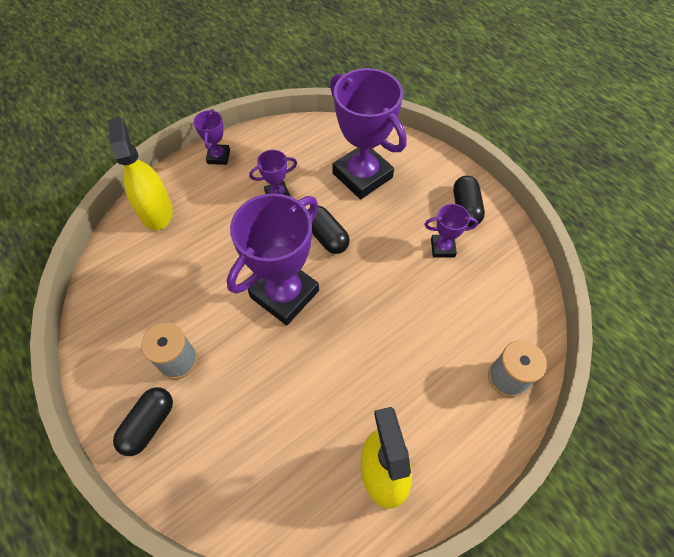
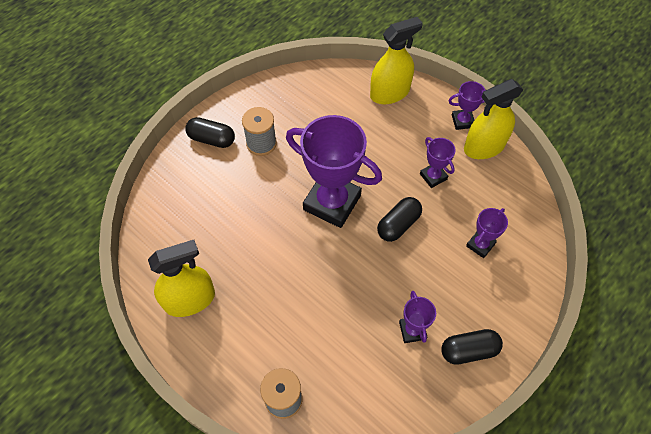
camera: 80 degrees right, 0 degrees up
(255, 147) = (484, 147): none -> yellow spray bottle
(362, 175) = (480, 245): purple trophy -> purple trophy, size x0.47

